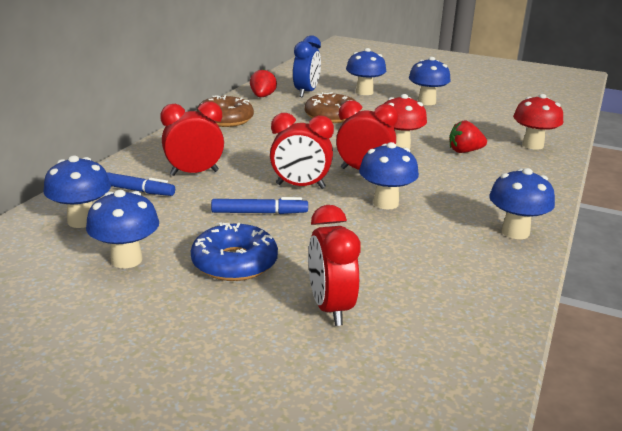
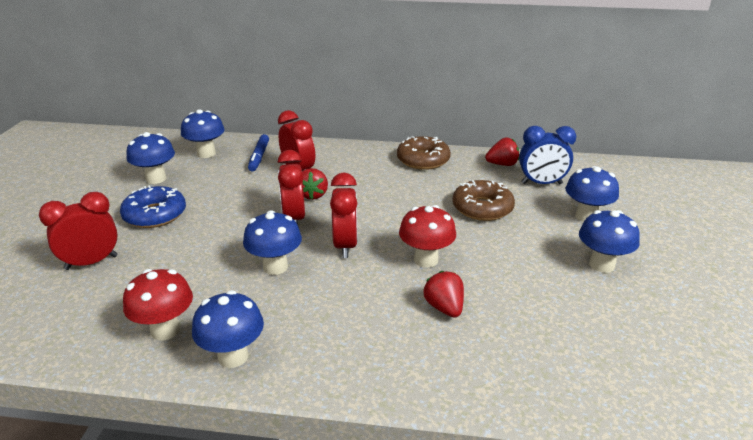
camera: 75 degrees right, 5 degrees up
(257, 172) = (313, 195): none -> red strawberry
(259, 213) = (236, 210): blue marker -> none
(532, 145) = (514, 370): red mushroom -> red mushroom (165, 330)

